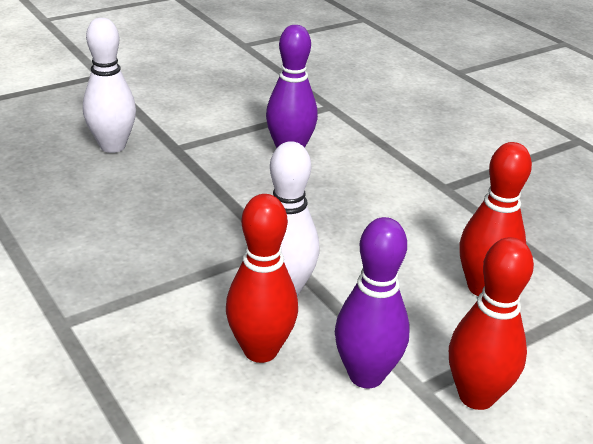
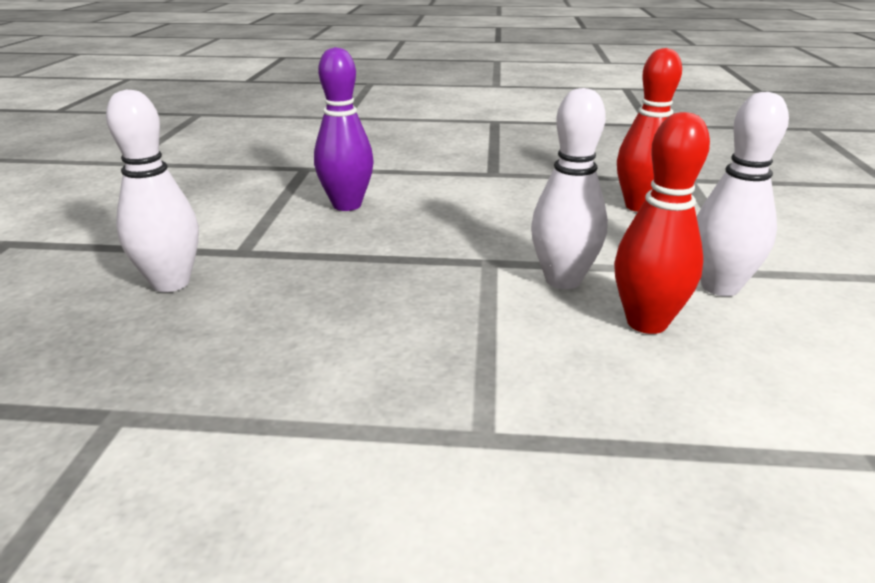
camera: 50 degrees left, 5 degrees down
(366, 375) = (720, 287): purple bowling pin -> white bowling pin
(476, 396) = (774, 255): red bowling pin -> none

